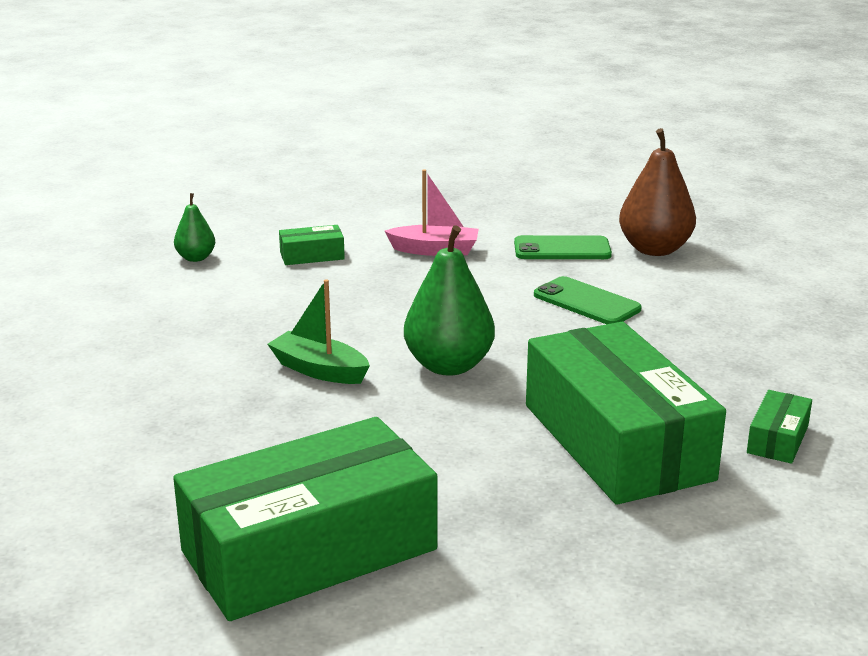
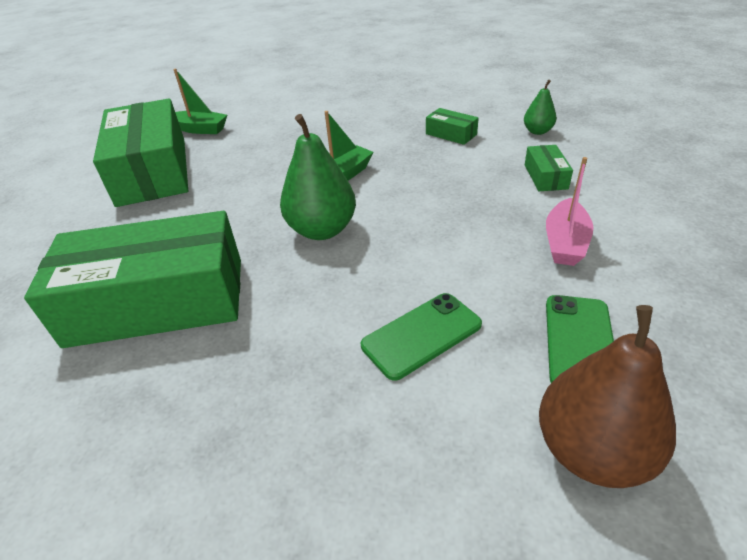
camera: 105 degrees right, 15 degrees up
(131, 544) = (200, 129): none -> green boat
(778, 439) = (76, 417): green box -> green box (451, 134)

